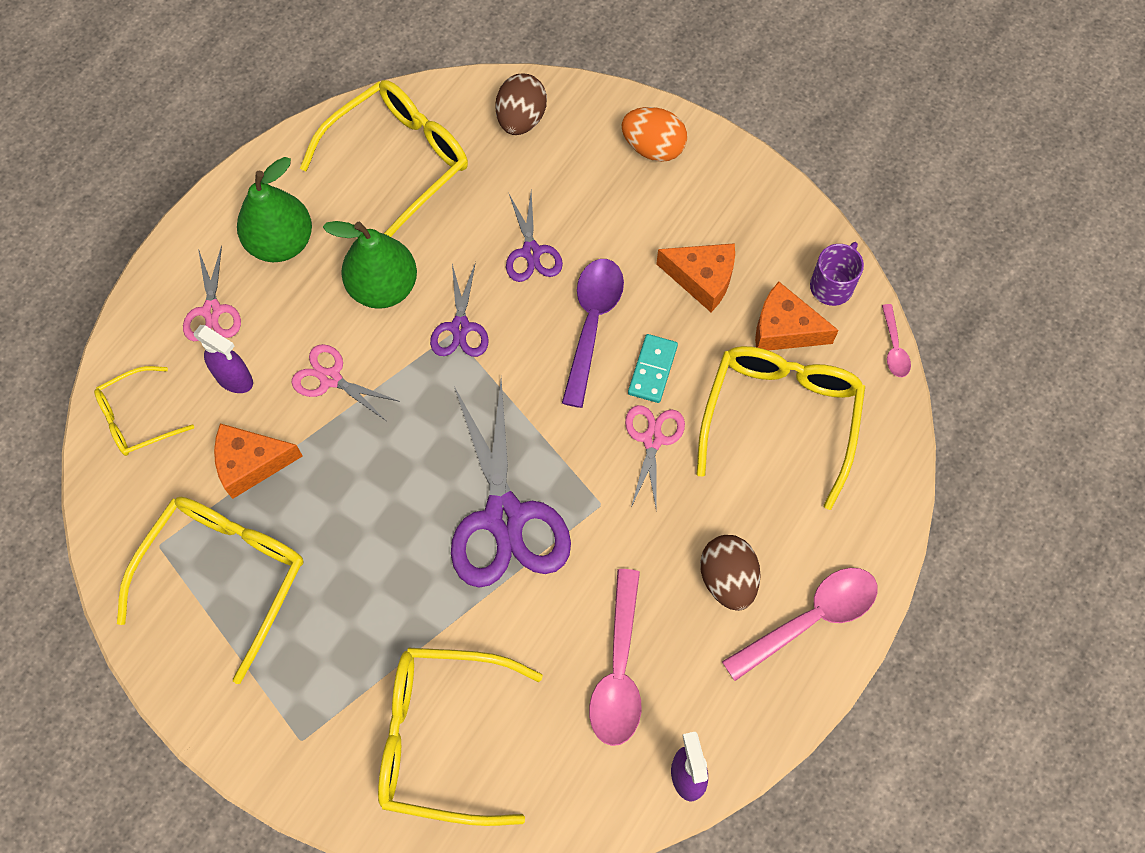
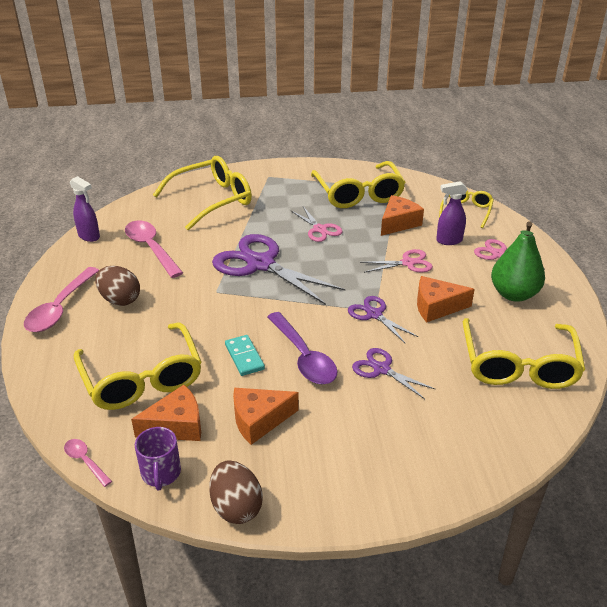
camera: 140 degrees right, 30 degrees down
(383, 287) = (436, 307): green pear -> orange cheese
(521, 119) = (487, 438): brown egg -> brown egg (236, 507)
(652, 439) = (213, 328): pink scissors -> pink scissors (319, 229)
(653, 148) = (379, 481): orange egg -> none

